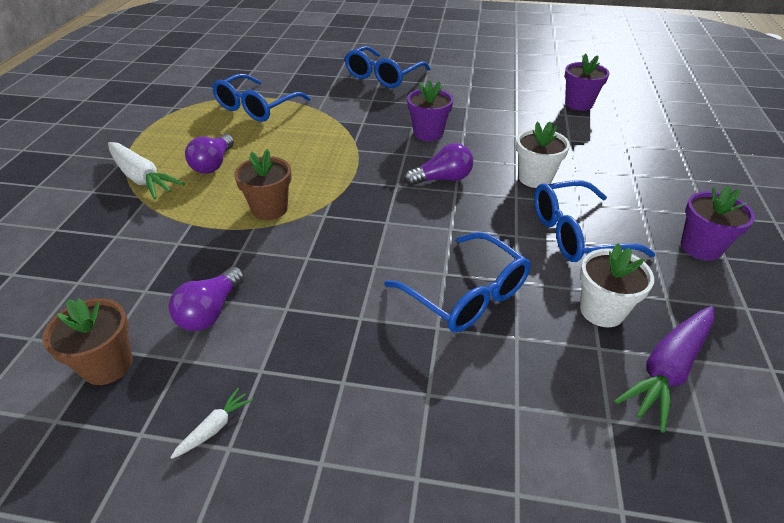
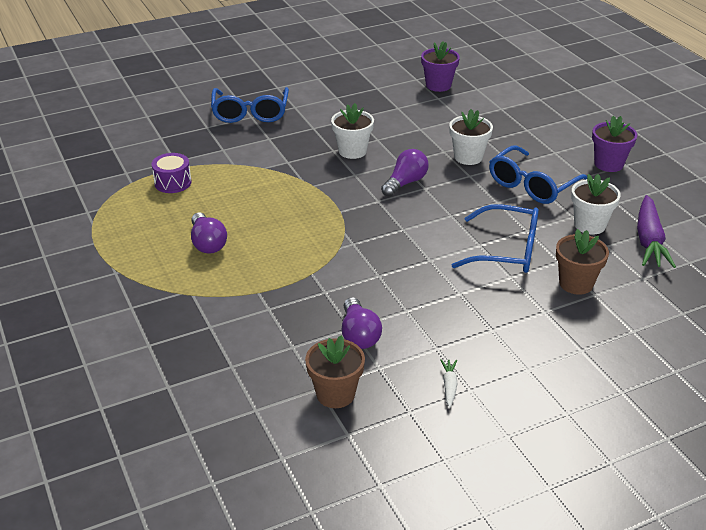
camera: 35 degrees left, 5 degrees down
(142, 178) = (160, 279): white carrot -> none
(256, 108) = (173, 183): blue glasses -> purple drum
(270, 209) = (305, 256): brown flower pot -> brown flower pot (576, 283)
(428, 133) = (352, 151): purple flower pot -> white flower pot

